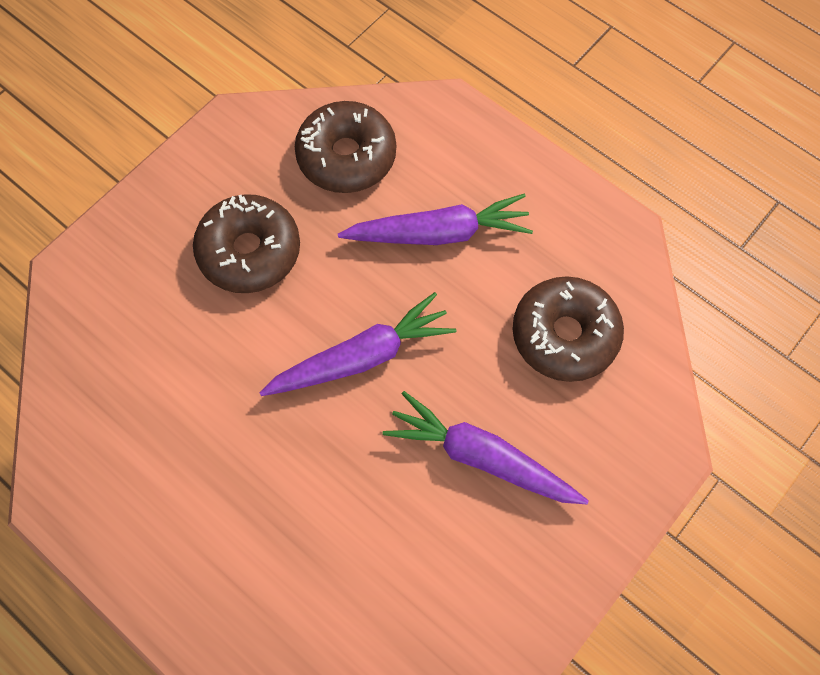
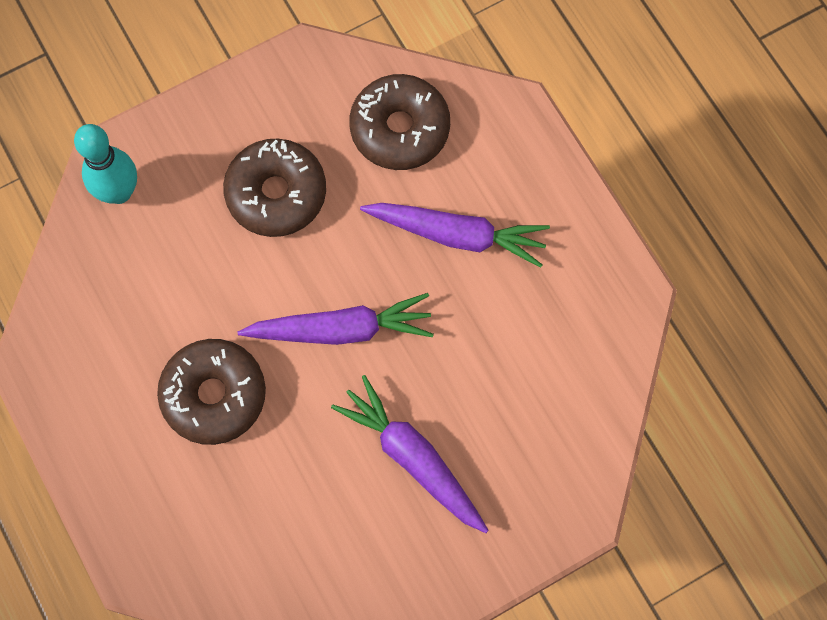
camera: 20 degrees right, 5 degrees up
(90, 300) = (119, 192): none -> turquoise bowling pin
(564, 335) = (534, 373): brown donut -> brown donut (214, 395)

